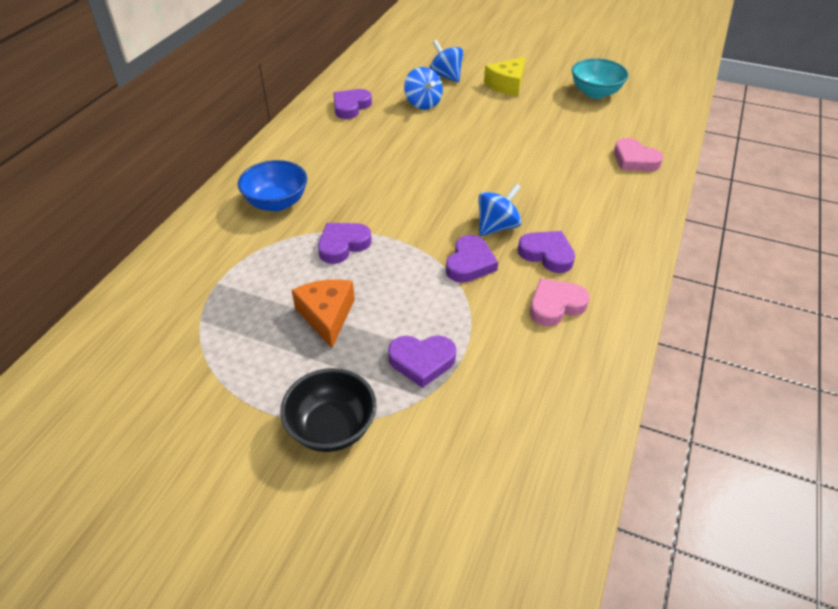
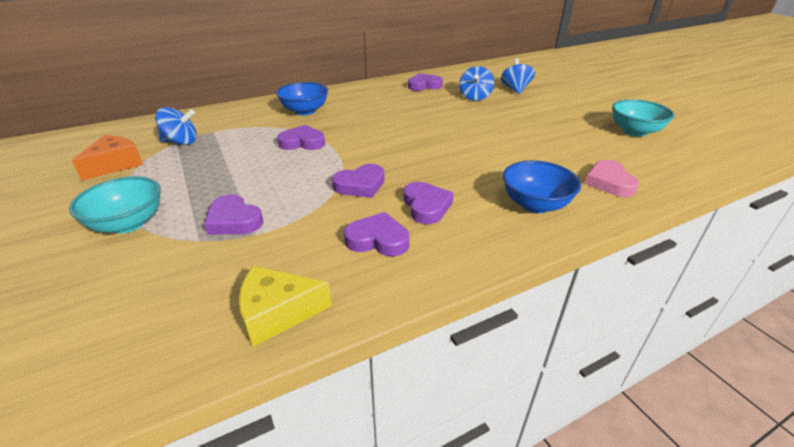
camera: 40 degrees right, 10 degrees down
(327, 316) = (231, 170): orange cheese -> orange cheese (115, 165)
(332, 427) = (128, 224): black bowl -> turquoise bowl
(497, 226) = (416, 174): blue spinning top -> blue spinning top (181, 142)
(507, 85) = (557, 106): yellow cheese -> yellow cheese (278, 313)
(555, 305) = (378, 240): pink heart -> purple heart
(614, 209) = (535, 204): none -> blue bowl

